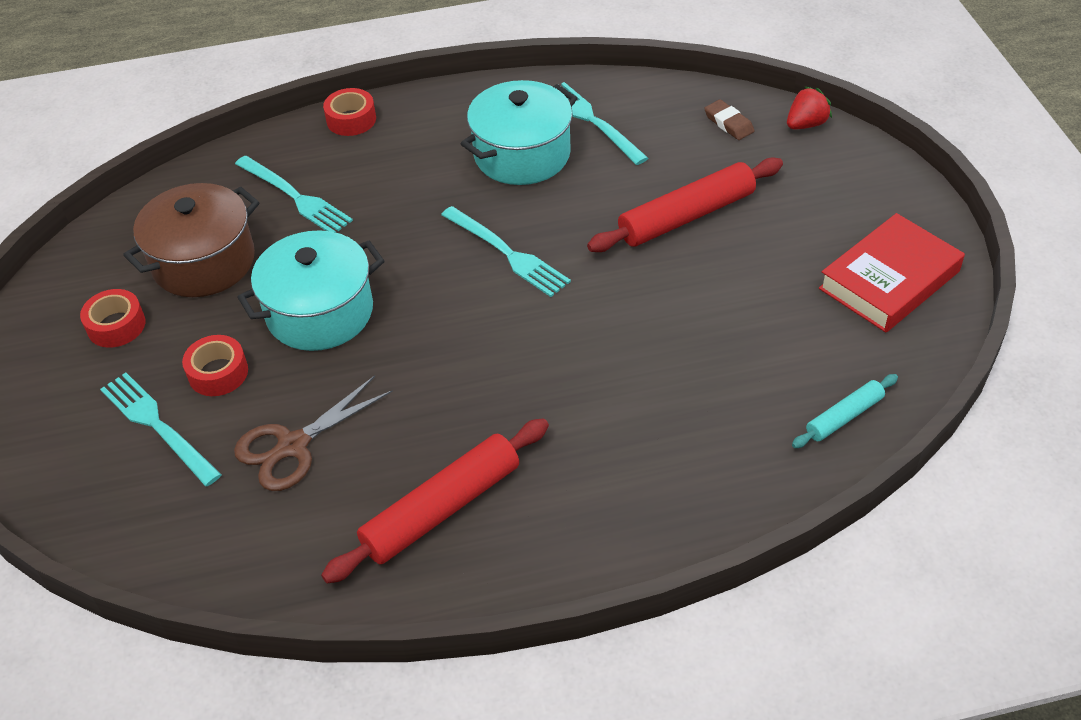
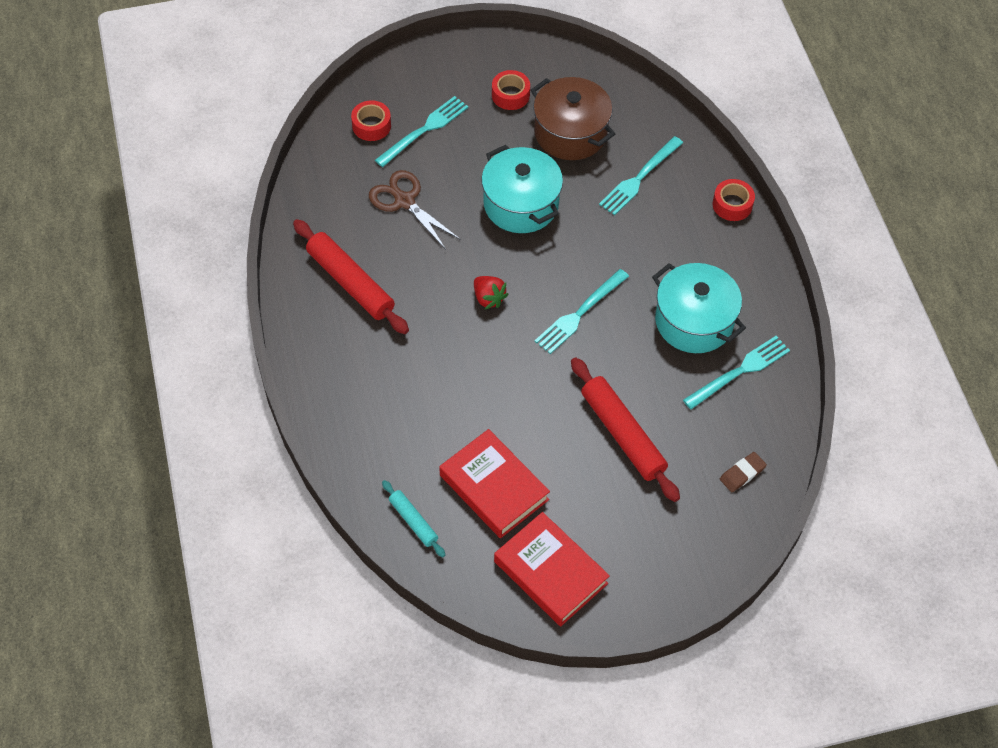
camera: 85 degrees right, 10 degrees up
(218, 373) = (467, 155): red tape -> red tape (371, 125)
(778, 334) = (494, 487): none -> red book
(806, 124) = (744, 535): red strawberry -> red strawberry (488, 298)

